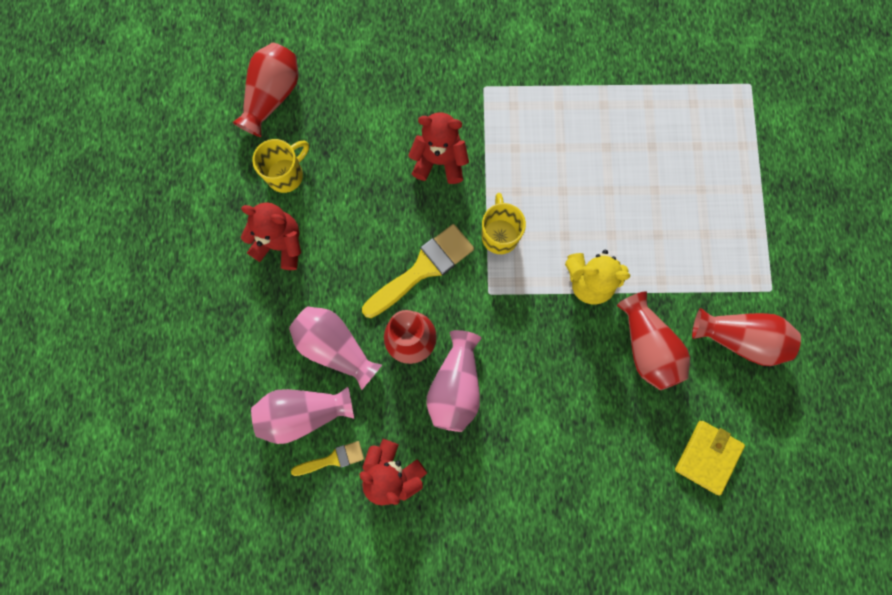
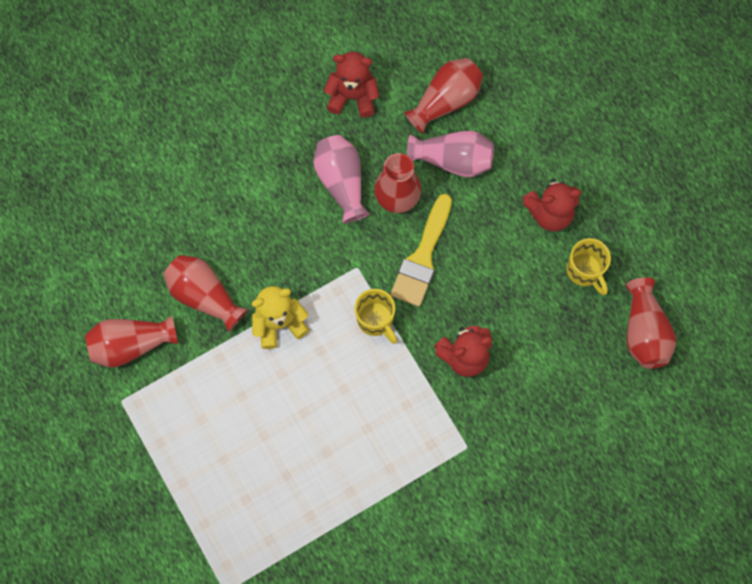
camera: 150 degrees right, 5 degrees down
(286, 175) = (584, 271): yellow mug -> yellow mug turned 45 degrees counterclockwise
(304, 413) = (445, 101): pink vase -> red vase
(332, 459) = (403, 82): yellow brush -> none
(707, 457) = (115, 237): yellow wallet -> none

